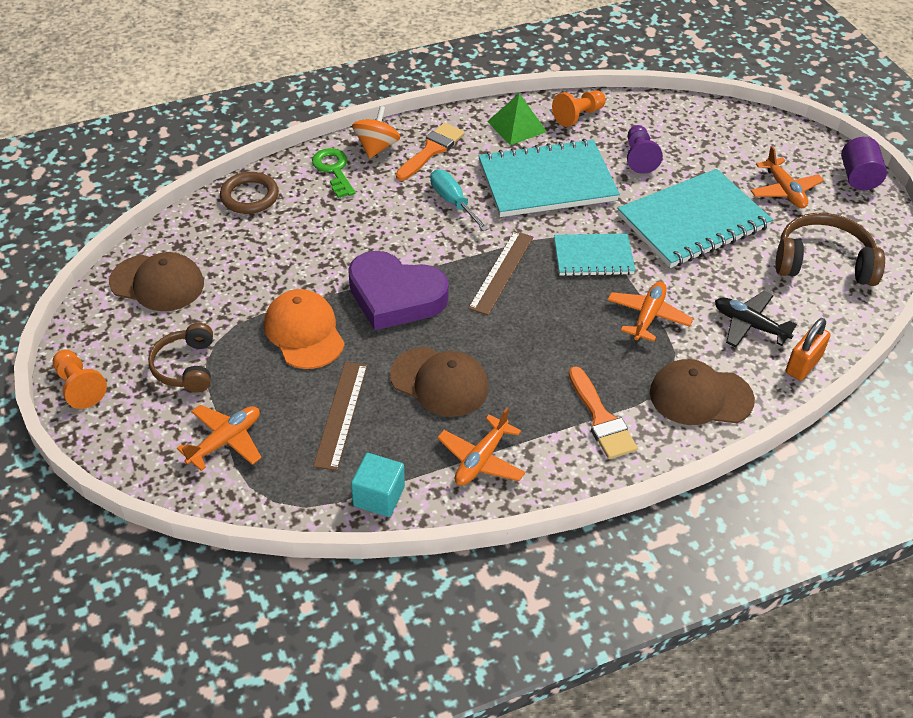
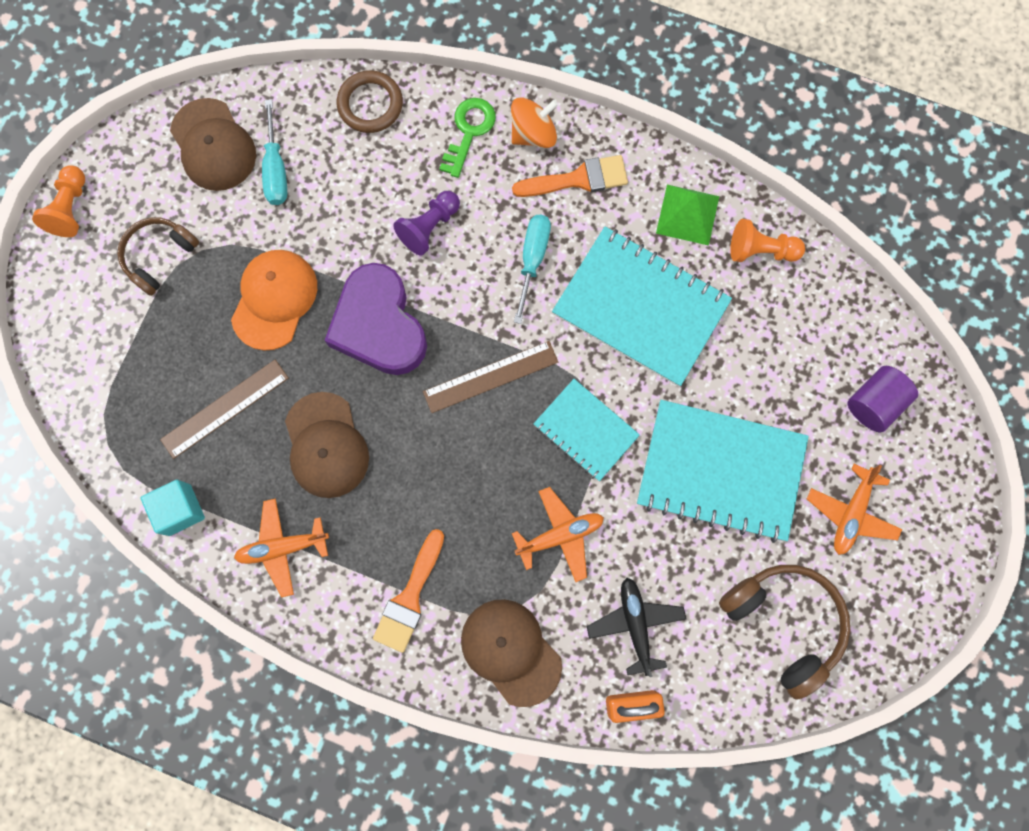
camera: 45 degrees right, 30 degrees up
(221, 266) = (276, 169): none -> turquoise screwdriver
(225, 441) = (123, 357): orange plane -> none
(639, 157) = (759, 353): purple pawn -> purple pawn (429, 227)
(858, 177) = (945, 563): purple cylinder -> purple cylinder (874, 403)

